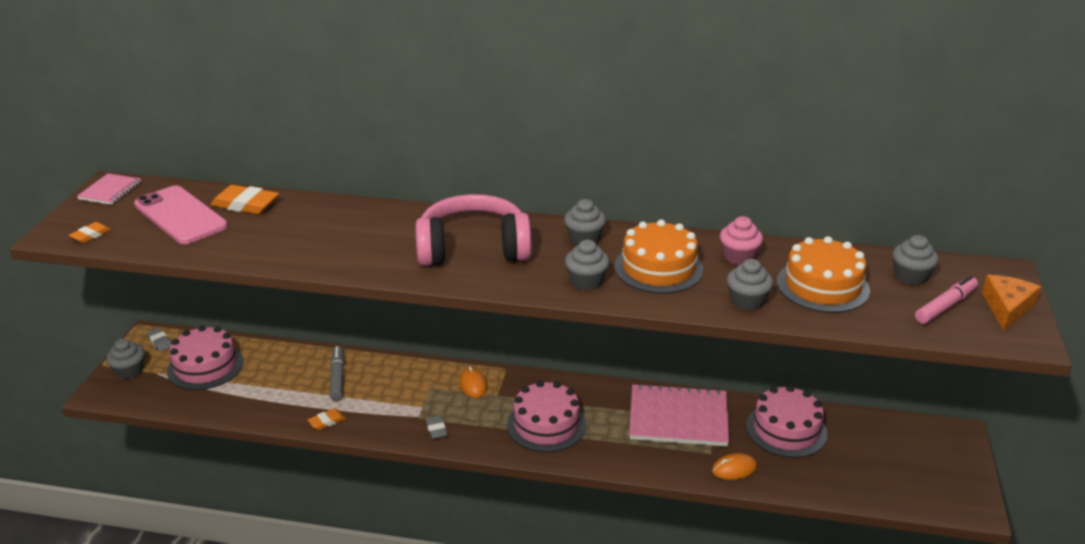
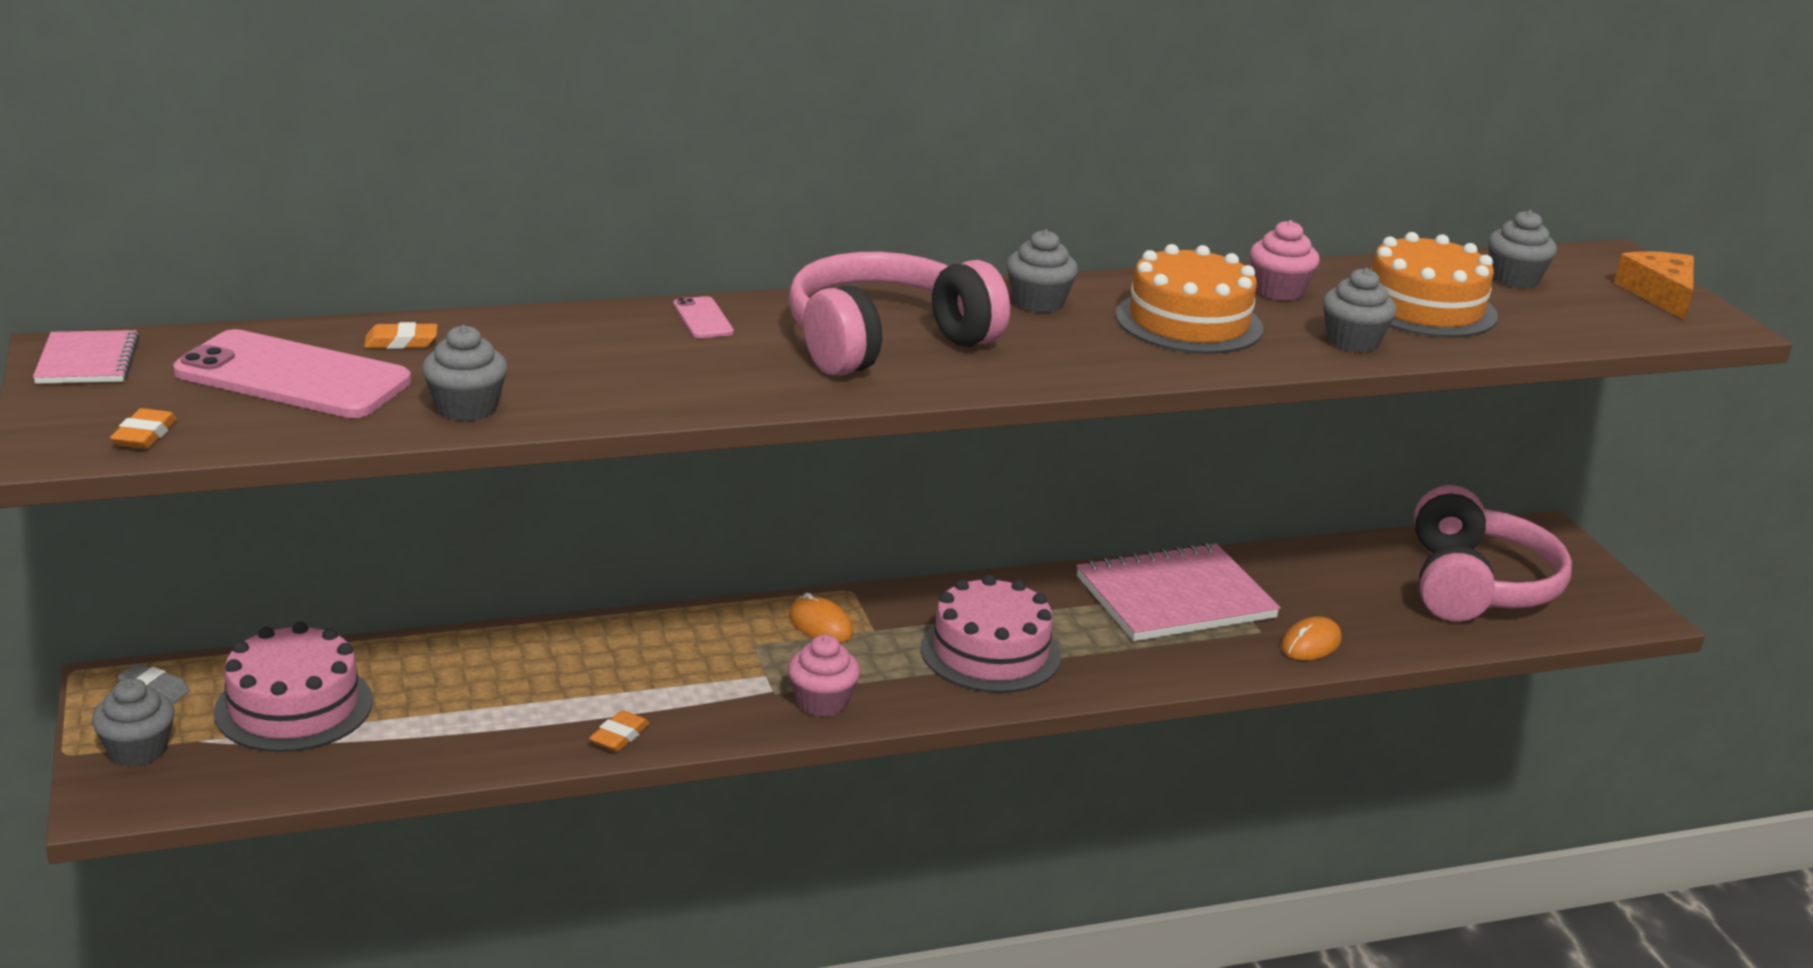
camera: 30 degrees left, 5 degrees down
(245, 205) = (401, 342): orange eraser -> orange eraser, size x0.55
(337, 378) = (572, 667): grey marker -> none
(397, 217) = (703, 318): none -> pink phone
(436, 430) = (822, 702): grey eraser -> pink cupcake
(586, 281) = (1108, 355): grey cupcake -> grey cupcake (466, 408)
(786, 430) = (1333, 578): pink cake -> none
(876, 458) = (1475, 586): none -> pink headphones
(945, 306) = (1592, 305): pink marker -> none

